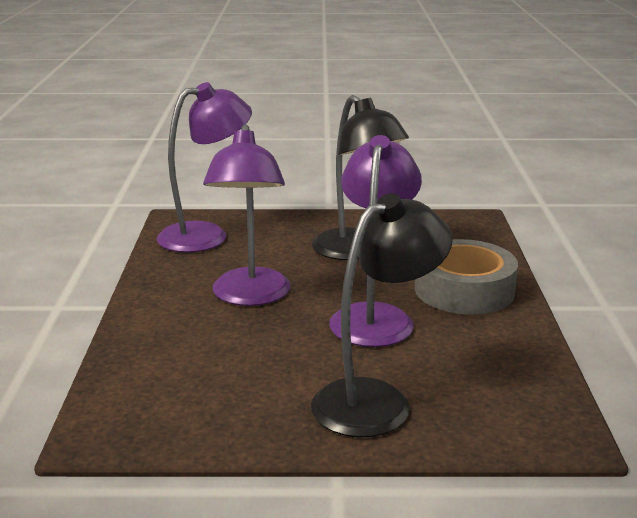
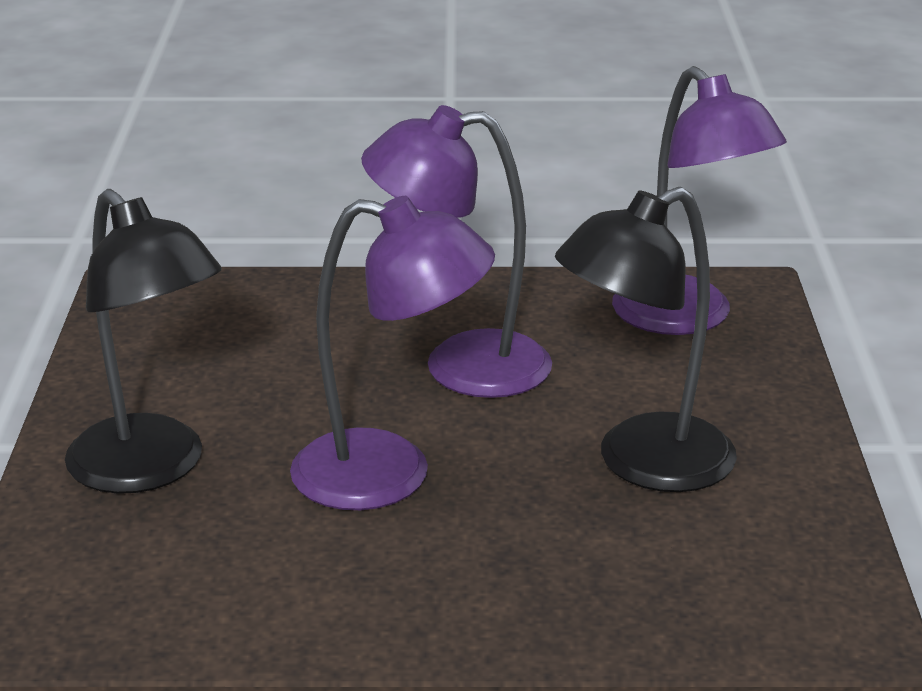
camera: 90 degrees right, 5 degrees up
(464, 290) = (487, 578): grey tape -> none

